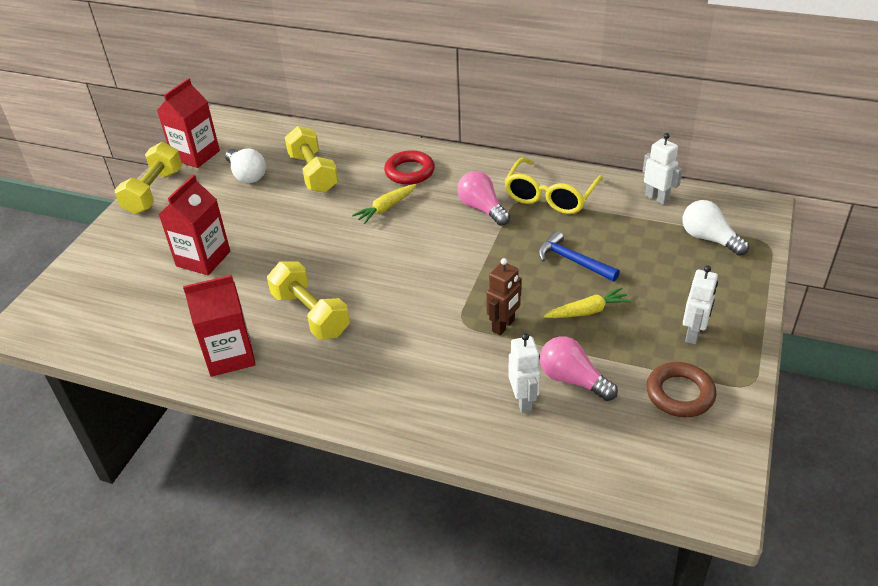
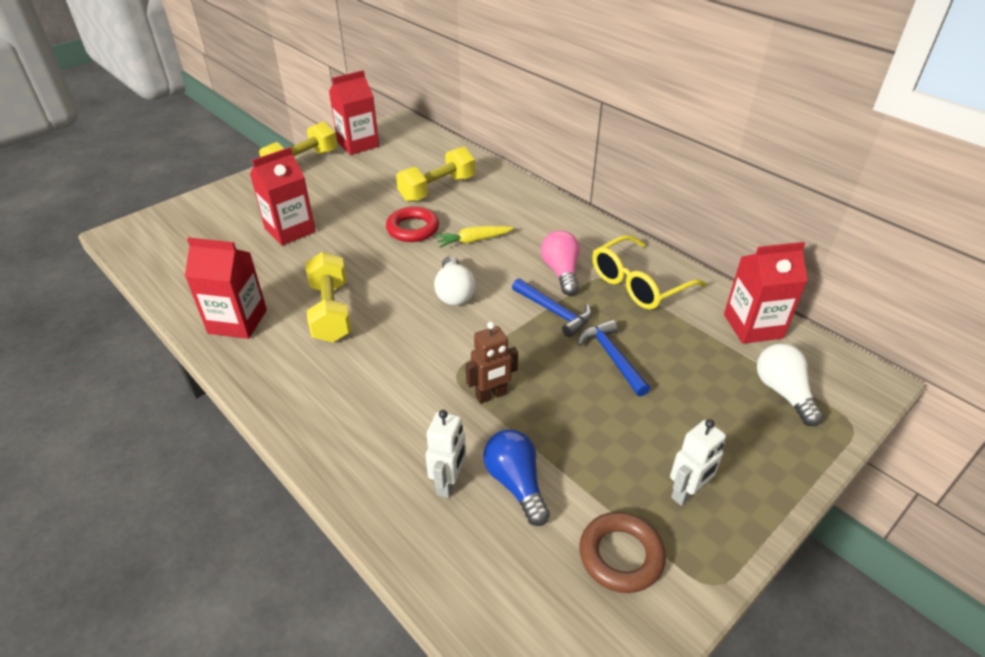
camera: 25 degrees right, 0 degrees up
(247, 175) = (383, 173): white light bulb -> white light bulb (454, 292)
(313, 173) = (437, 189): yellow dumbbell -> yellow dumbbell turned 45 degrees clockwise
(409, 172) = (521, 215): red ring -> red ring (413, 229)
(501, 243) = (554, 312): none -> blue hammer
(572, 380) = (516, 483): pink light bulb -> blue light bulb
(588, 311) = (588, 416): yellow carrot -> none
(657, 198) = (753, 326): white robot -> red carton

